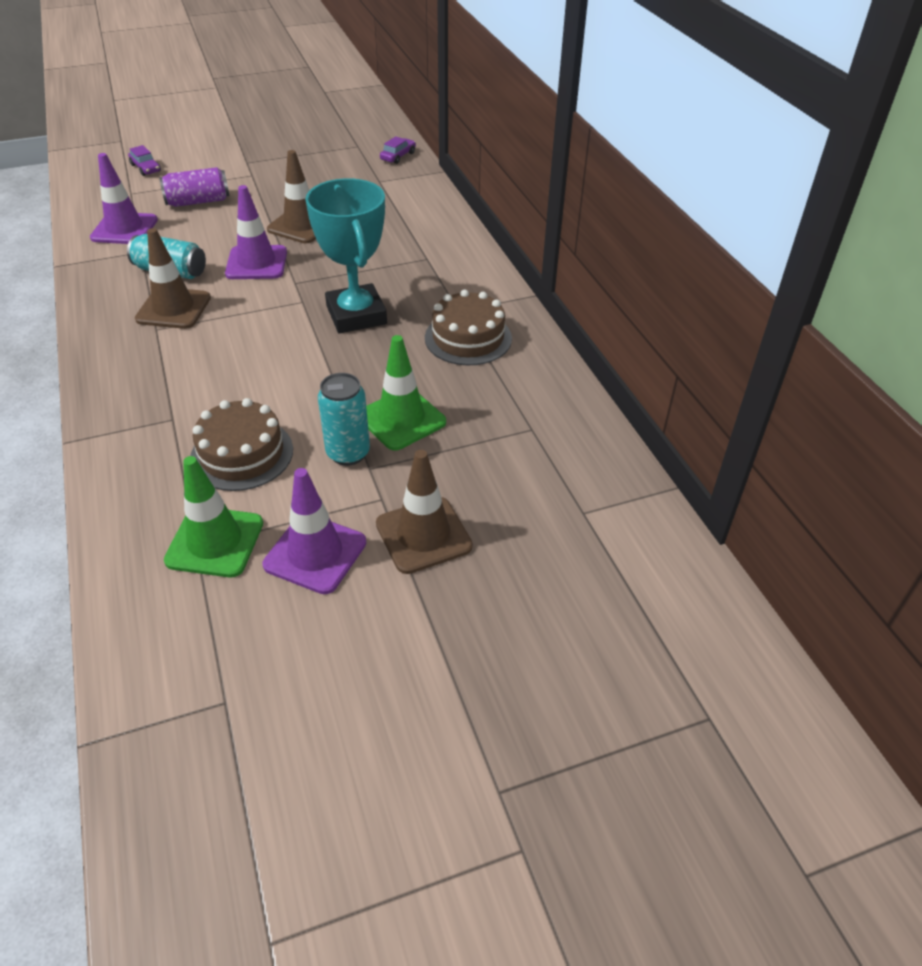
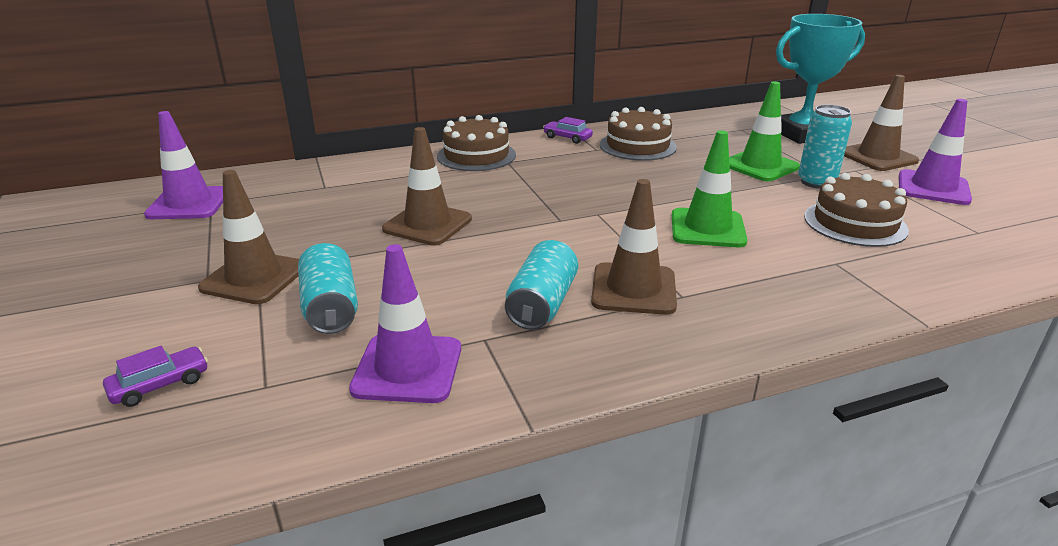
camera: 90 degrees left, 15 degrees down
(198, 201) = (331, 307): purple can -> turquoise can
(215, 542) = (965, 224): green traffic cone -> green traffic cone (707, 228)
(243, 175) = (254, 278): none -> brown traffic cone
(256, 263) = (518, 245): purple traffic cone -> purple traffic cone (189, 204)
(356, 315) = (616, 187): turquoise trophy -> turquoise trophy (802, 134)
(398, 156) = (261, 179): purple car -> purple car (567, 138)
(442, 242) = (476, 155): none -> brown cake

